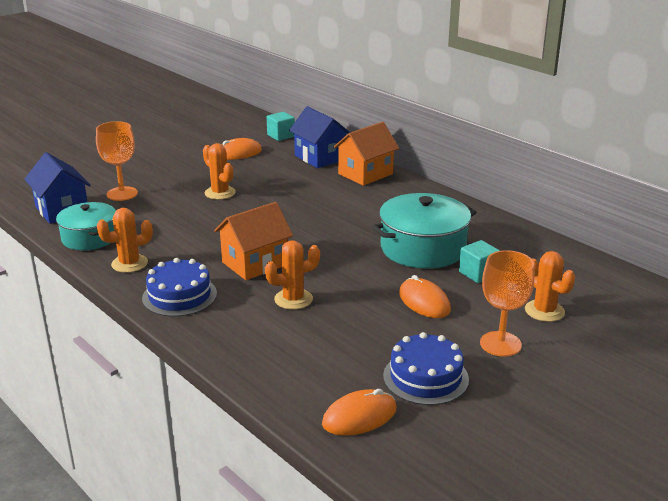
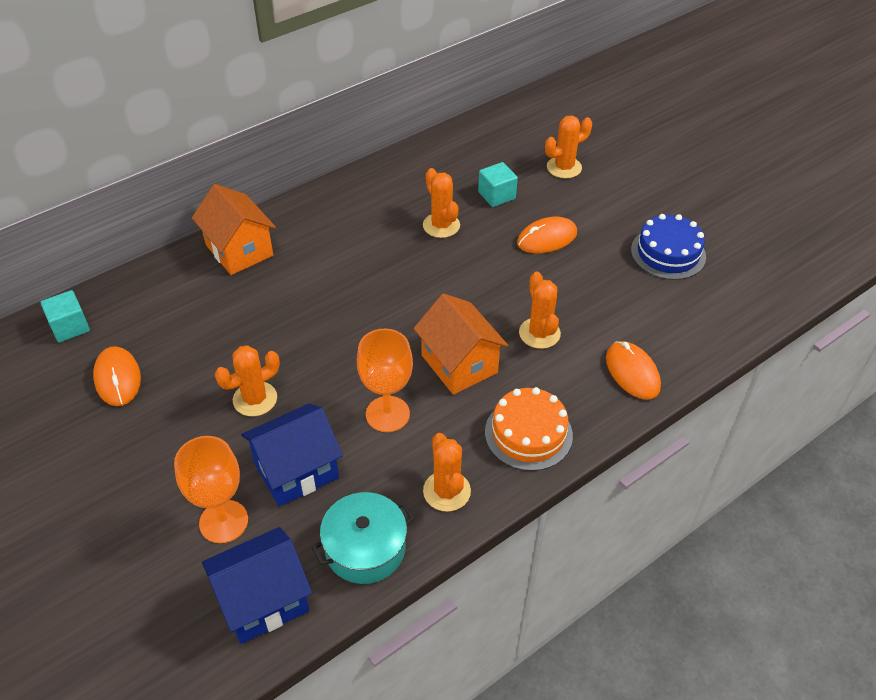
camera: 85 degrees left, 20 degrees up
(179, 296) = (528, 433): blue cake -> orange cake
(320, 157) = (170, 289): blue house -> blue house (296, 471)
(359, 416) = (727, 299): orange mouse -> orange mouse (632, 372)
(423, 248) = (441, 225): turquoise pot -> orange cactus
(500, 344) = (616, 202): orange goblet -> orange goblet (387, 414)

